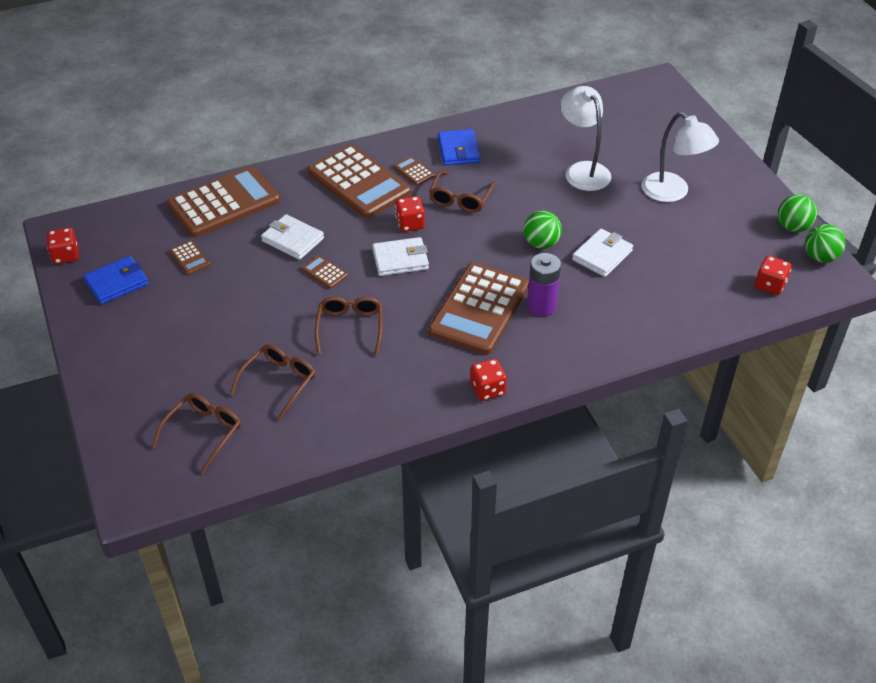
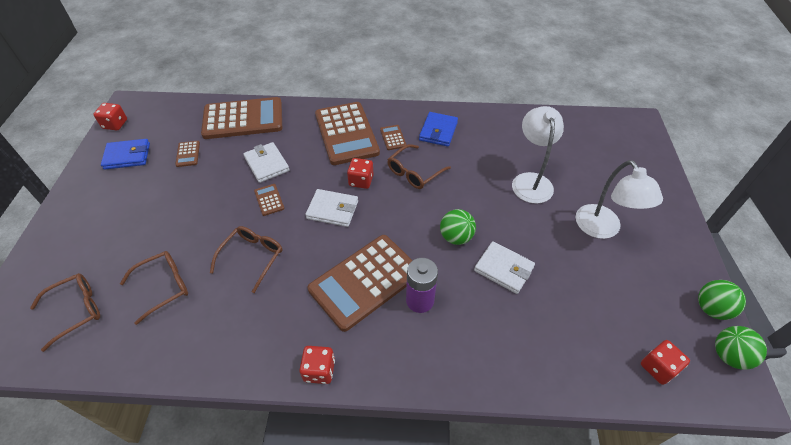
camera: 25 degrees right, 5 degrees up
(602, 255) = (503, 269): white wallet -> white wallet turned 60 degrees clockwise

